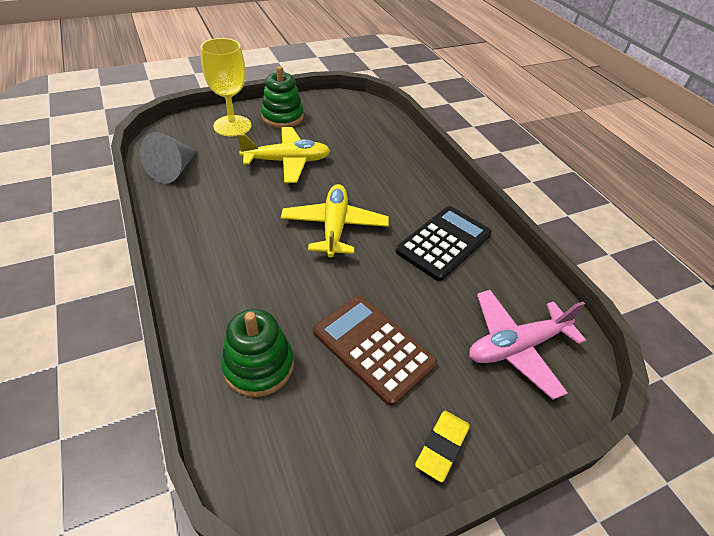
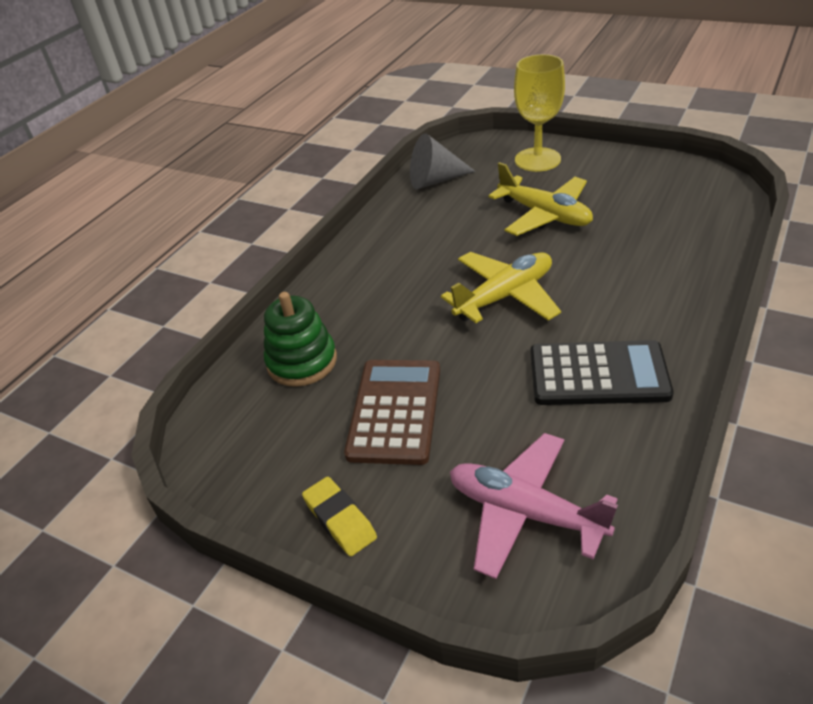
camera: 60 degrees right, 5 degrees down
(282, 117) = (601, 169): green stacking toy -> none
(442, 447) = (340, 519): yellow eraser -> yellow eraser turned 60 degrees clockwise

